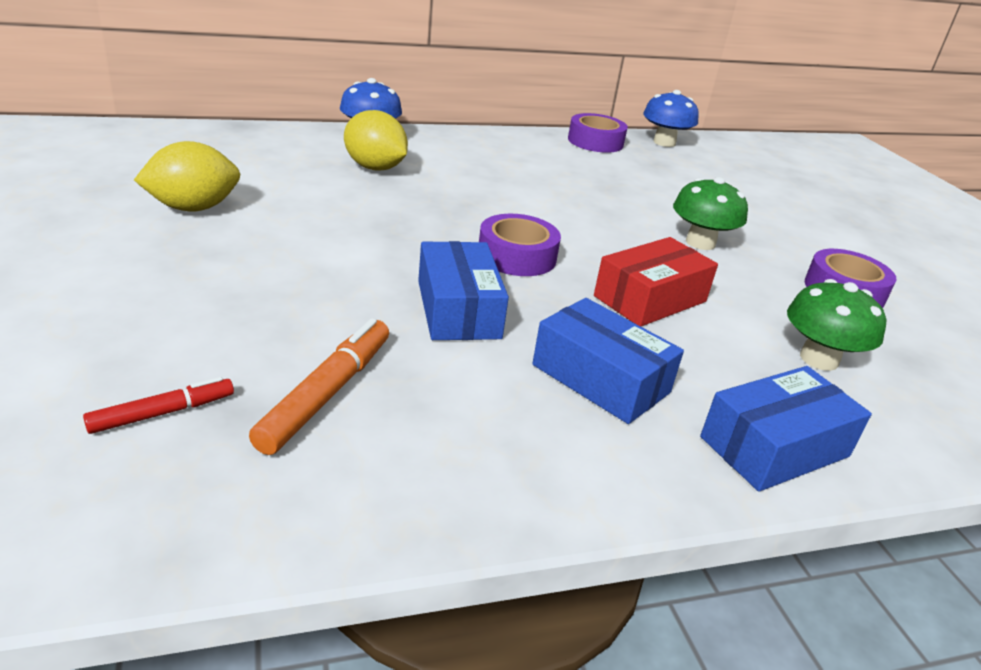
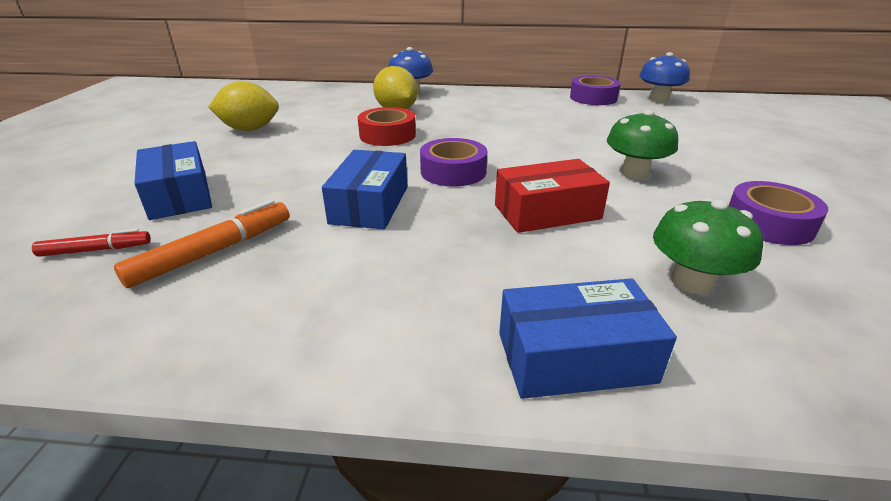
camera: 25 degrees right, 0 degrees up
(396, 208) = (387, 135): none -> red tape
(600, 379) = (444, 270): blue box -> blue box (179, 195)

